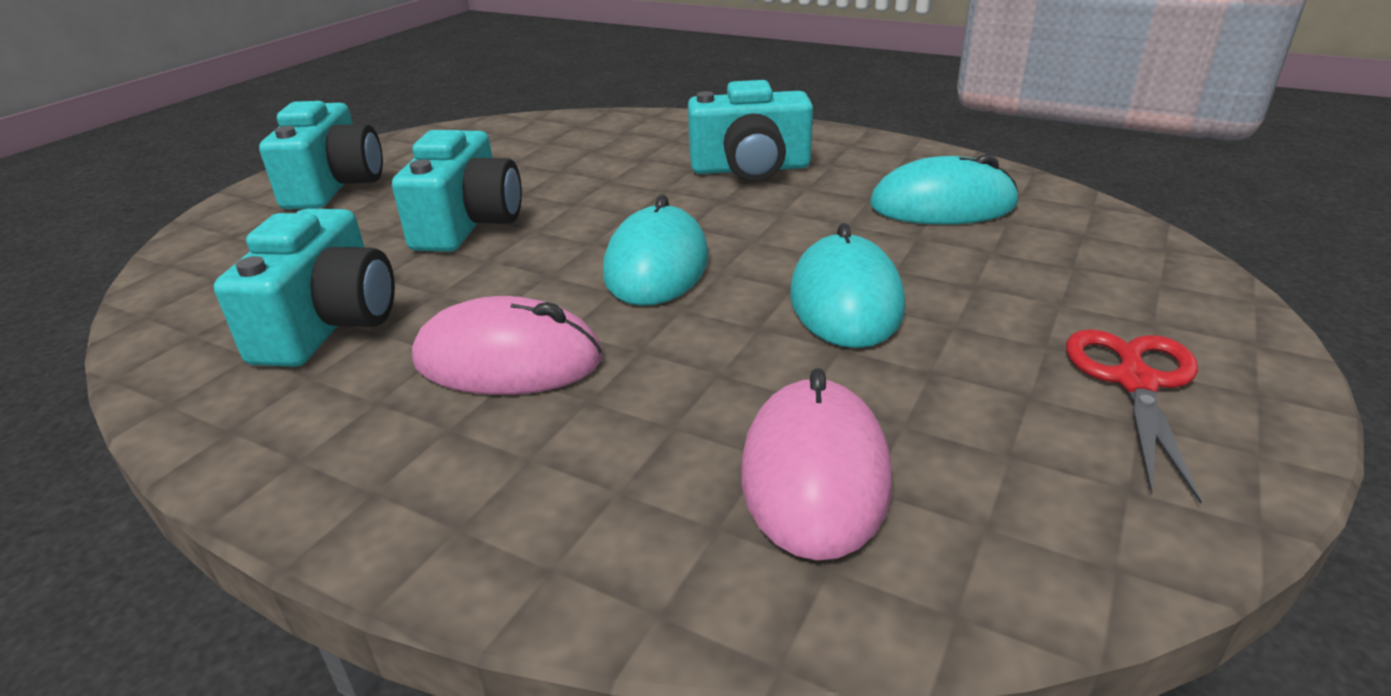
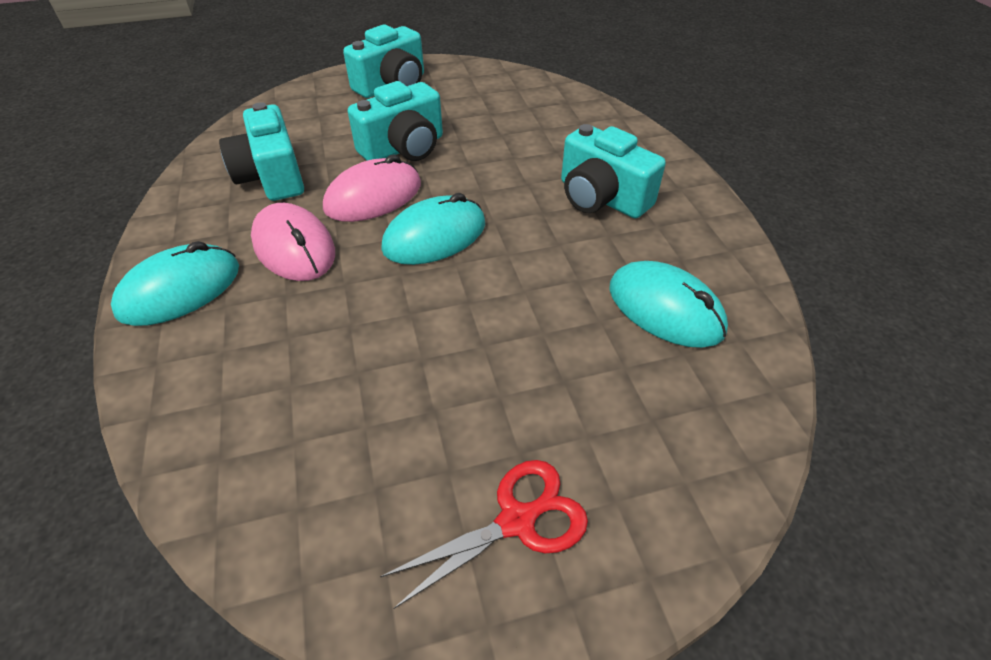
camera: 45 degrees right, 15 degrees up
(329, 324) = (272, 176): turquoise camera -> turquoise camera turned 105 degrees clockwise
(814, 474) = (289, 413): pink mouse -> pink mouse (373, 196)
(845, 300) = (477, 331): turquoise mouse -> turquoise mouse (180, 289)

